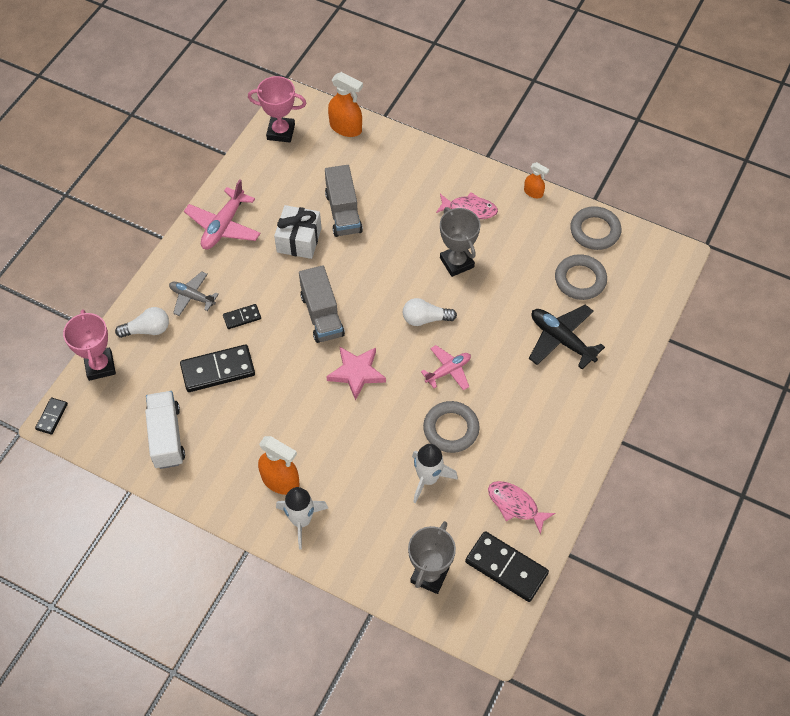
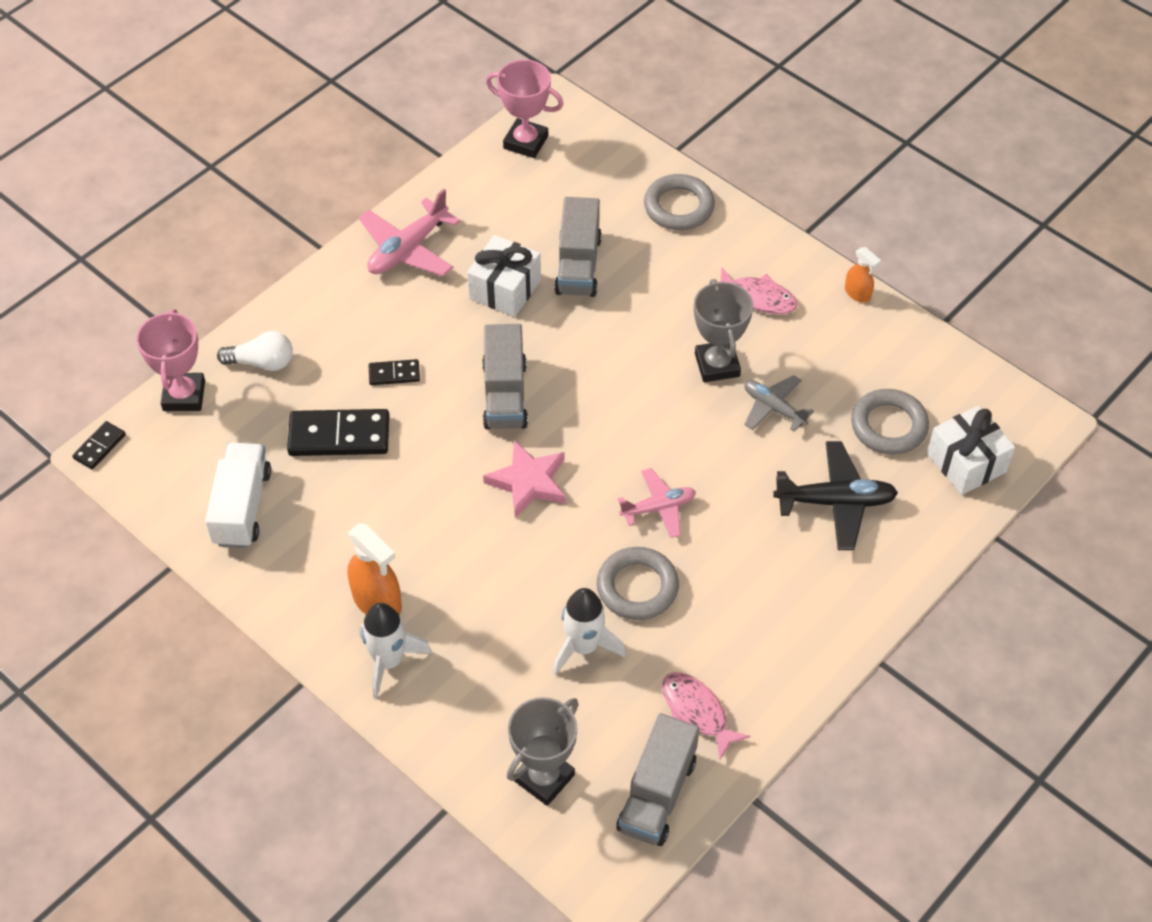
camera: 15 degrees right, 5 degrees down
(192, 297) = (335, 332): grey plane -> grey plane (773, 408)
(346, 128) = (617, 154): orange spray bottle -> none
(425, 319) = (648, 431): white light bulb -> none
(506, 567) = (657, 794): black domino -> grey truck
(561, 340) = (835, 502): black plane -> black plane turned 120 degrees clockwise
(595, 231) = (931, 364): grey ring -> grey ring (678, 207)
(636, 293) = (966, 462): none -> white gift

